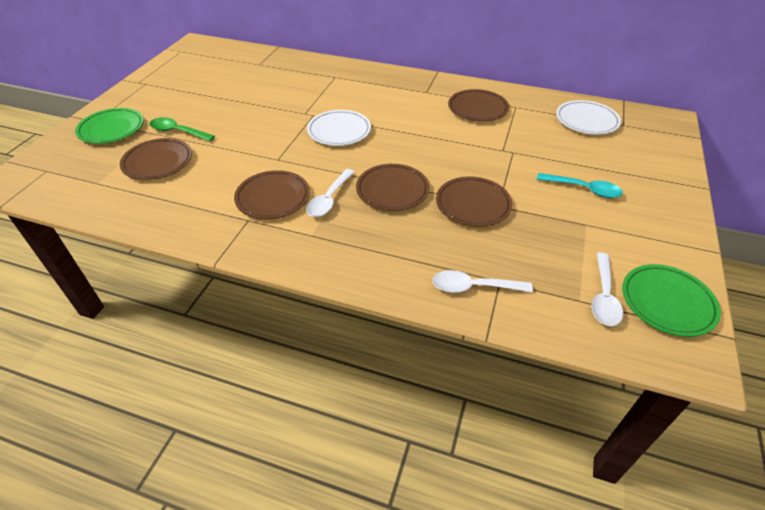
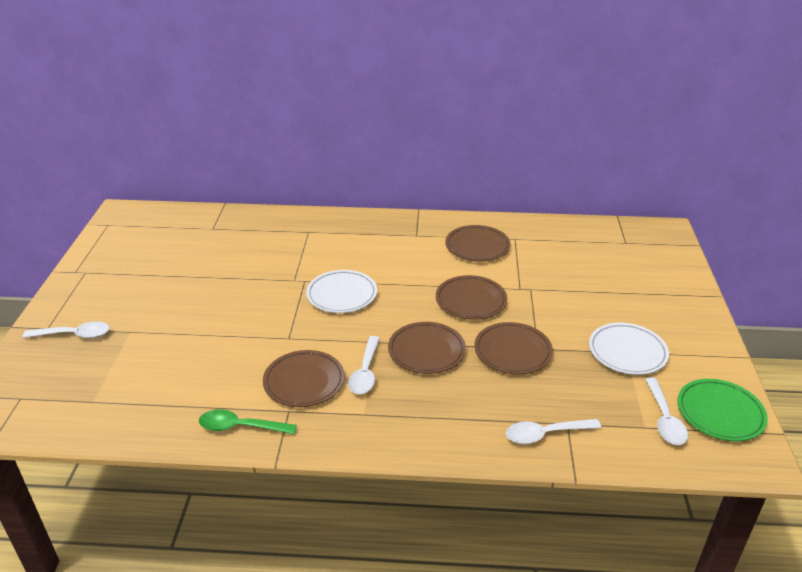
camera: 15 degrees left, 10 degrees down
(111, 129) = (74, 335): green plate -> white spoon
(158, 162) = (152, 365): brown plate -> brown plate (471, 301)
(178, 132) = (157, 325): green spoon -> green spoon (240, 427)
(583, 189) = (611, 317): turquoise spoon -> none
(586, 121) = (589, 243): white plate -> white plate (627, 352)

